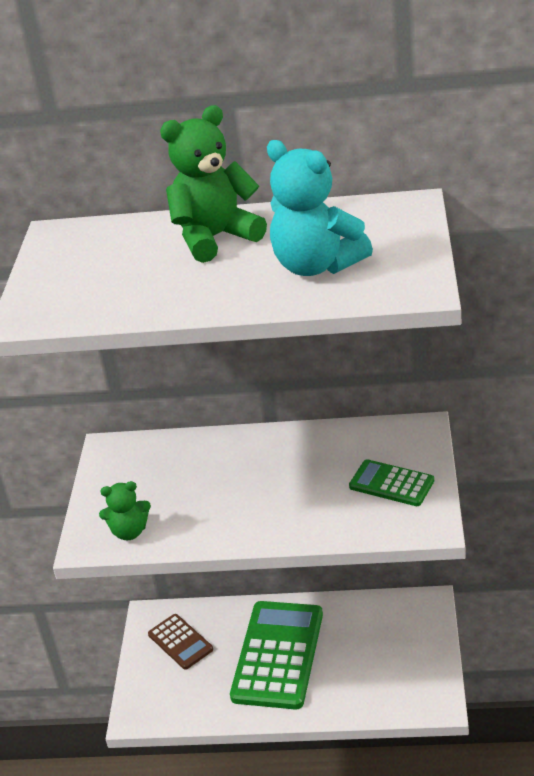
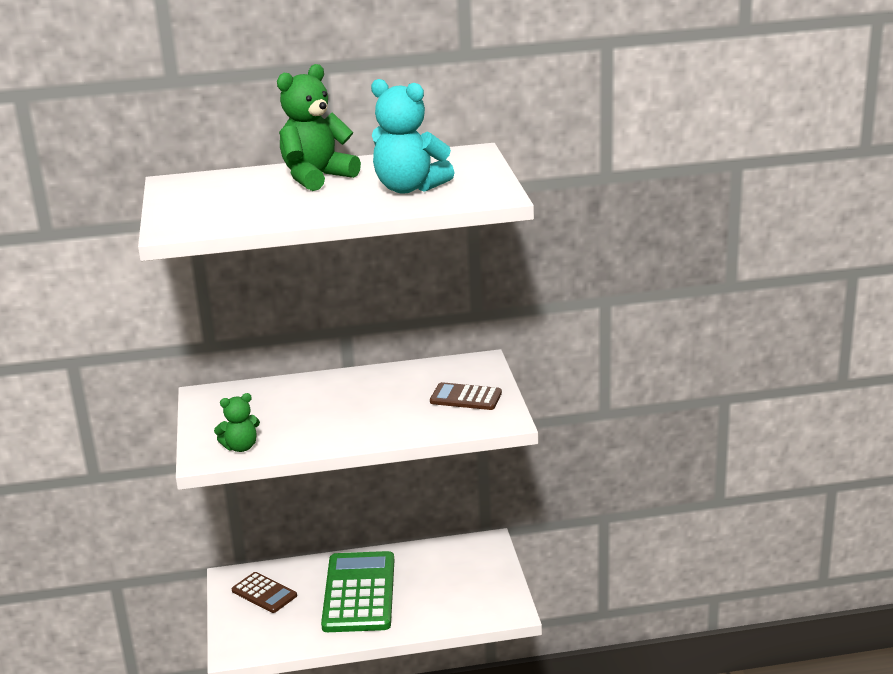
camera: 15 degrees left, 10 degrees down
(391, 484) = (465, 397): green calculator -> brown calculator

